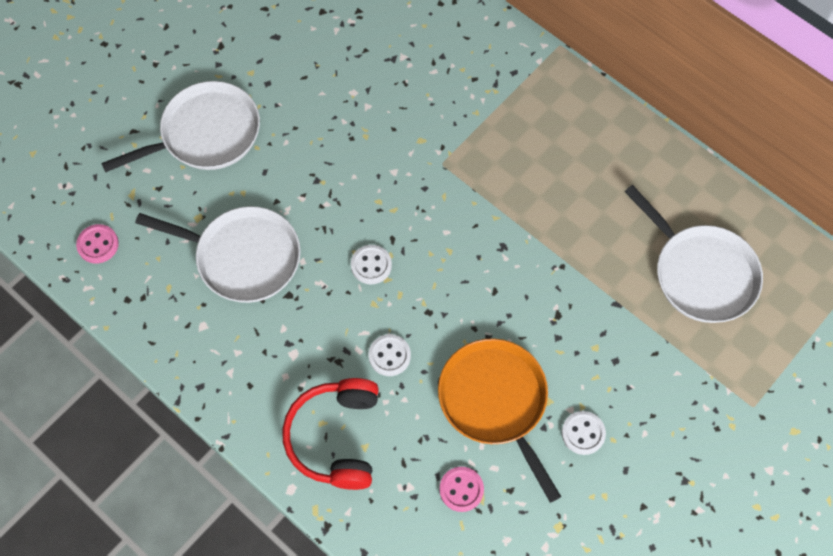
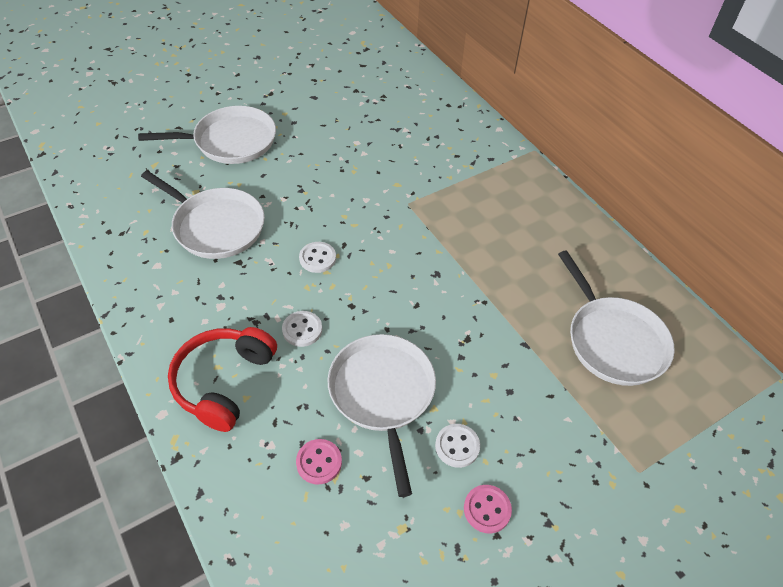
camera: 15 degrees right, 15 degrees down
(98, 244) = (109, 190): pink button -> pink button (487, 509)
(495, 401) = (382, 393): orange pan -> white pan

